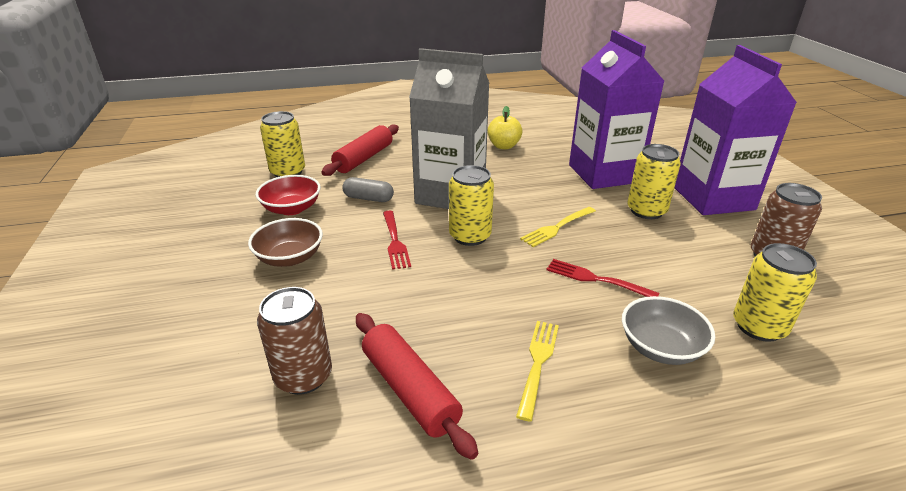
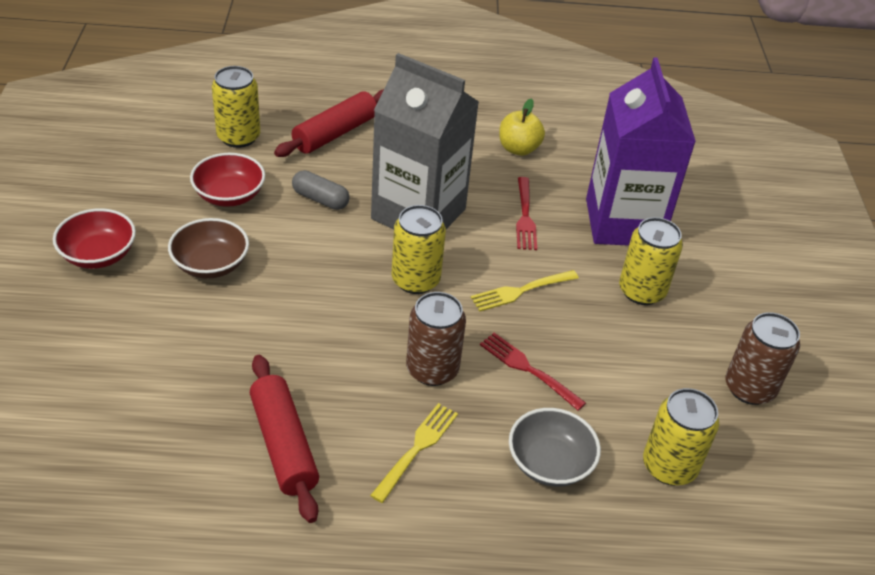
camera: 10 degrees right, 10 degrees up
(183, 269) = (98, 255): none -> red bowl
(303, 376) = (190, 406): brown can -> brown can (432, 369)
(394, 241) = (329, 268): red fork -> red fork (525, 216)
(713, 198) = (737, 291): purple carton -> none

